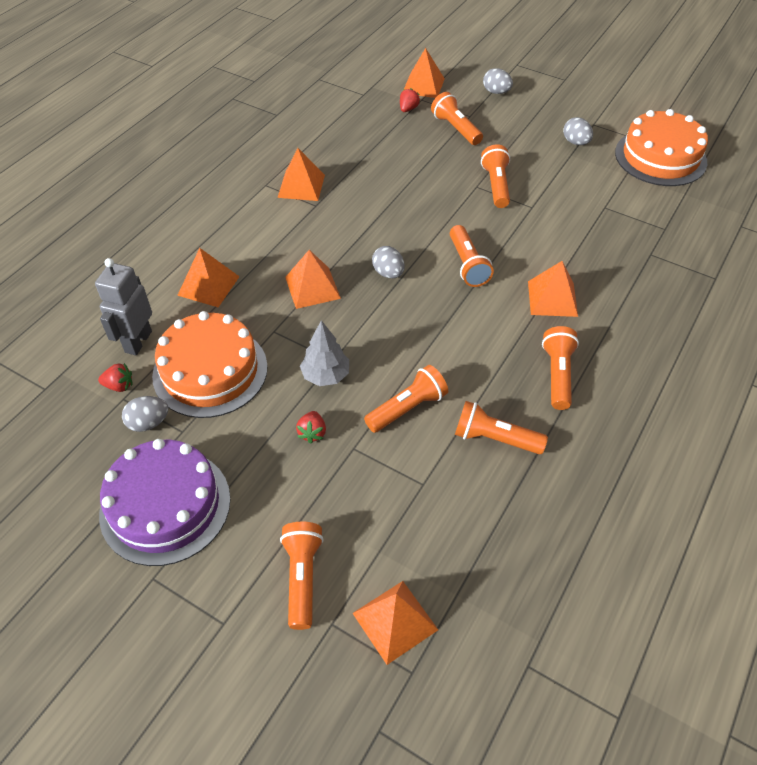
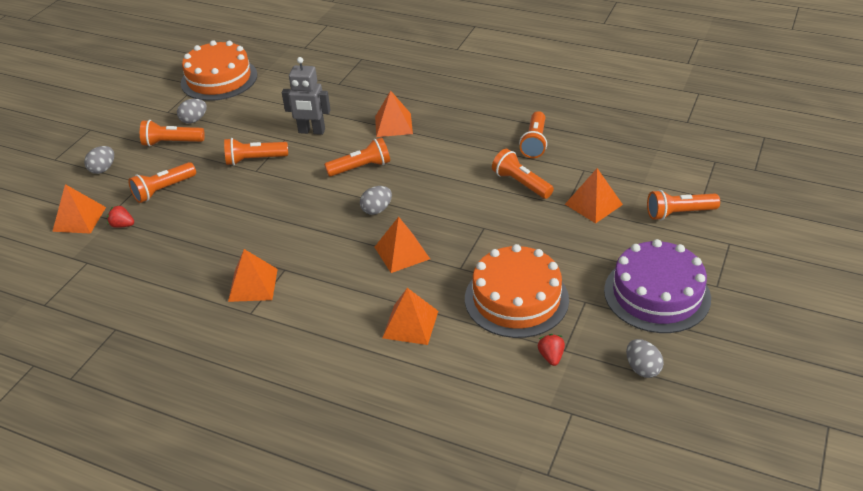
camera: 95 degrees left, 10 degrees down
(138, 342) = (495, 358): grey robot -> grey robot (311, 131)
(148, 423) = (584, 325): grey egg -> grey egg (642, 368)
(312, 433) = (560, 227): red strawberry -> none
(326, 375) = (501, 229): grey tree -> none
(395, 621) = (687, 171): orange pyramid -> orange pyramid (593, 204)
(557, 375) = (469, 120): orange flashlight -> orange flashlight (172, 143)

